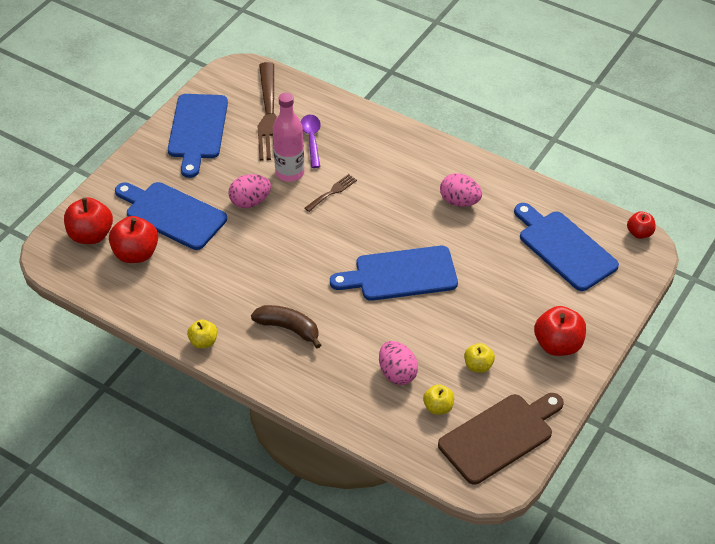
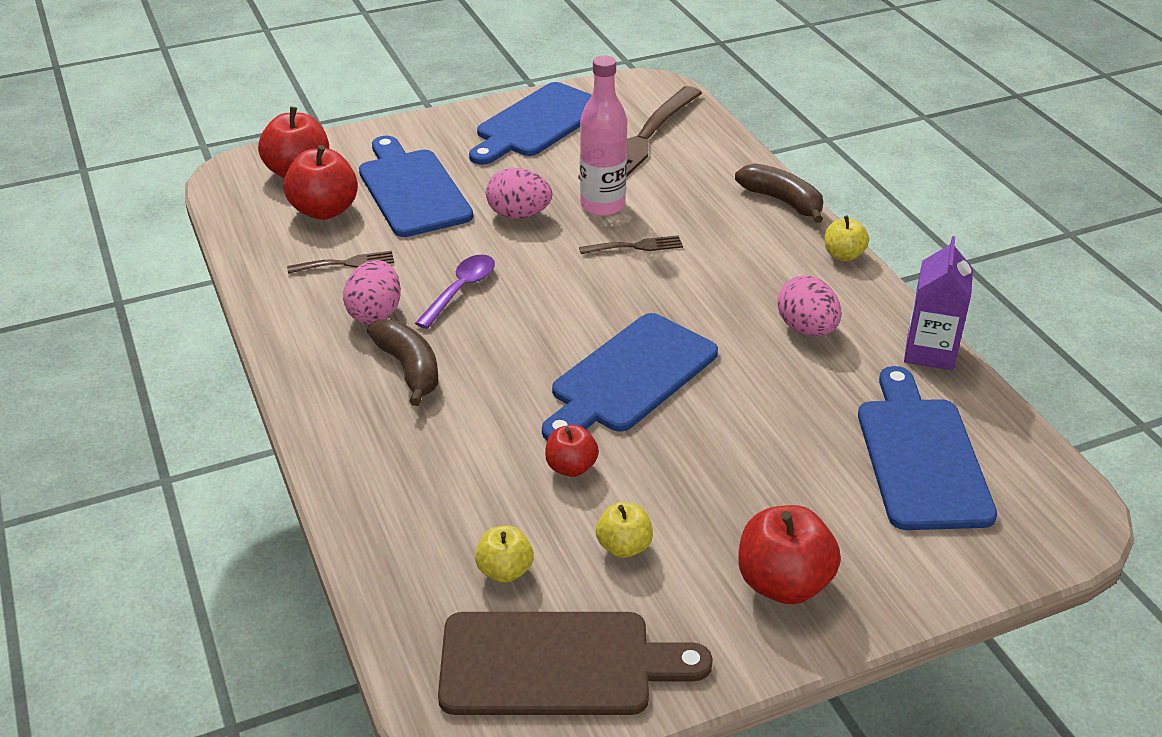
camera: 35 degrees right, 10 degrees down
(187, 282) = (346, 263): none -> brown fork
(203, 342) = (289, 333): yellow apple -> yellow apple (843, 255)
(311, 139) = (669, 183): purple spoon -> purple spoon (461, 290)
(381, 123) = (782, 201): none -> brown banana
(397, 373) = (493, 495): pink egg -> pink egg (375, 313)
(401, 274) = (629, 377): blue cutting board -> blue cutting board turned 75 degrees counterclockwise
(525, 186) = (930, 352): none -> purple carton
(639, 233) = (1076, 494): red apple -> red apple (571, 467)

